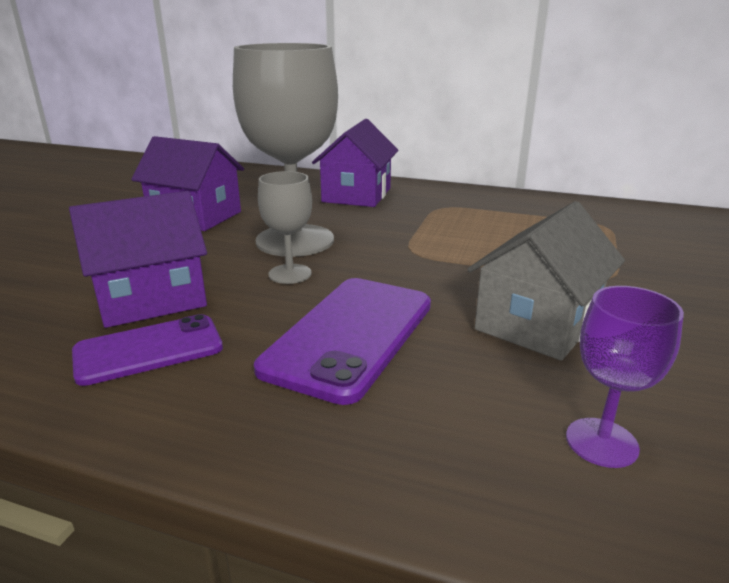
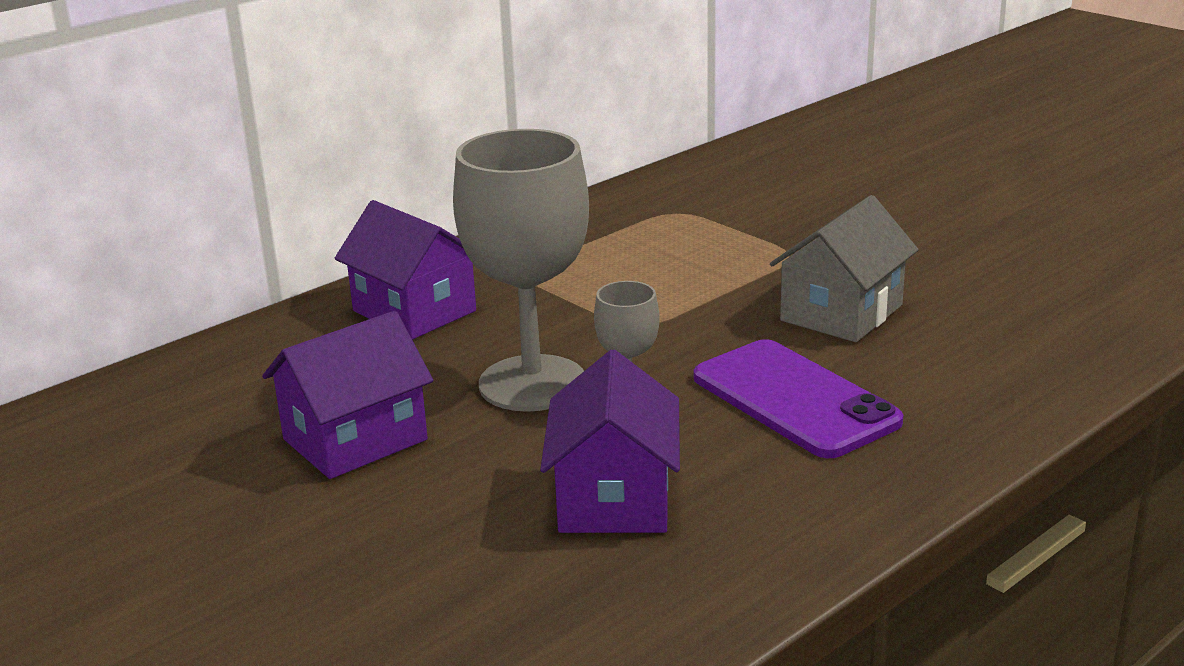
camera: 60 degrees left, 0 degrees up
(149, 350) = (738, 509): purple phone -> none
(537, 323) = (841, 313): grey house -> grey house turned 60 degrees clockwise
(601, 442) = (1006, 345): purple goblet -> none

